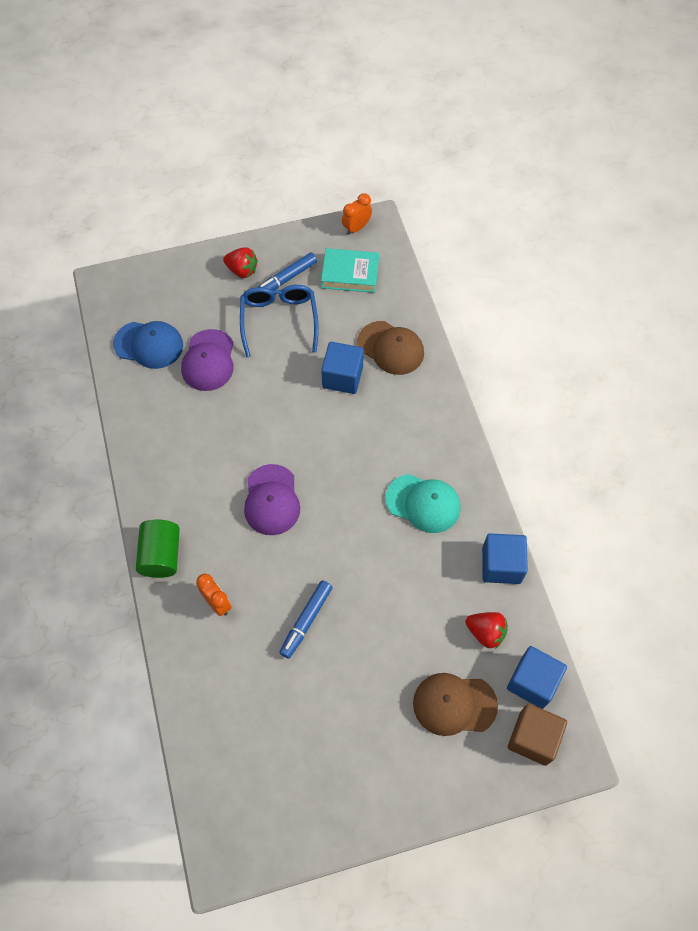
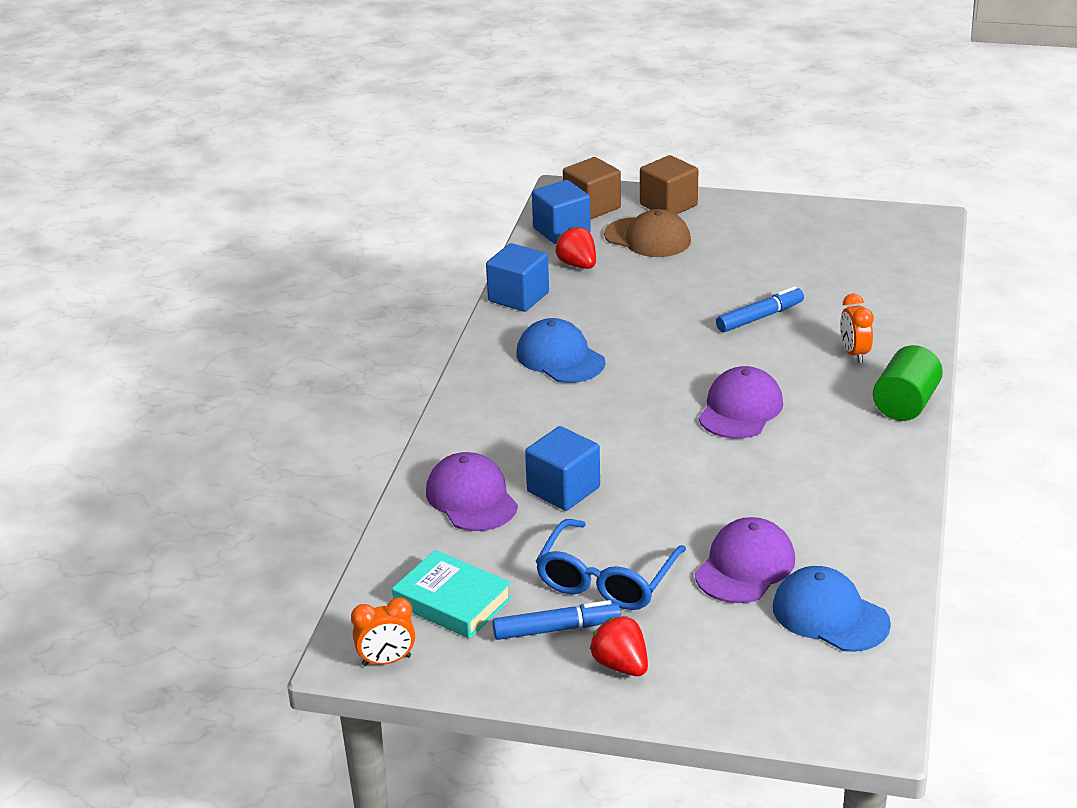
camera: 150 degrees left, 30 degrees down
(391, 348) = (471, 498): brown cap -> purple cap
(423, 503) = (560, 358): turquoise cap -> blue cap
(468, 775) = (668, 205): none -> brown cube

